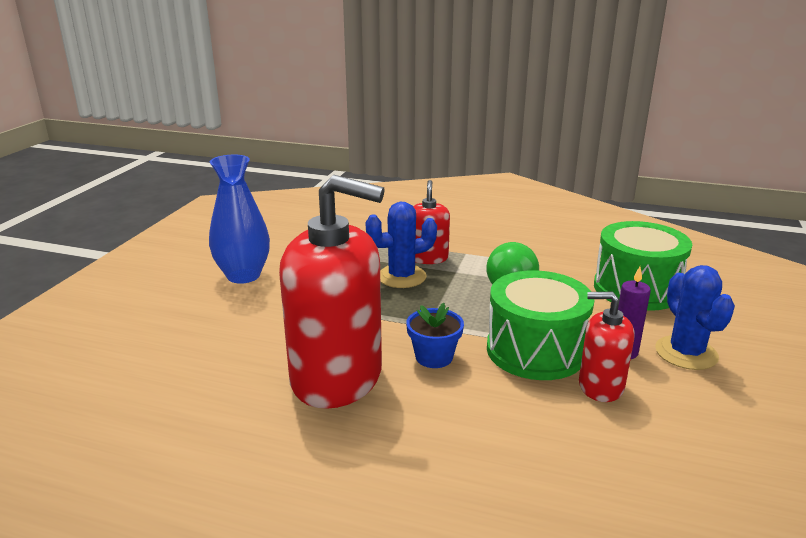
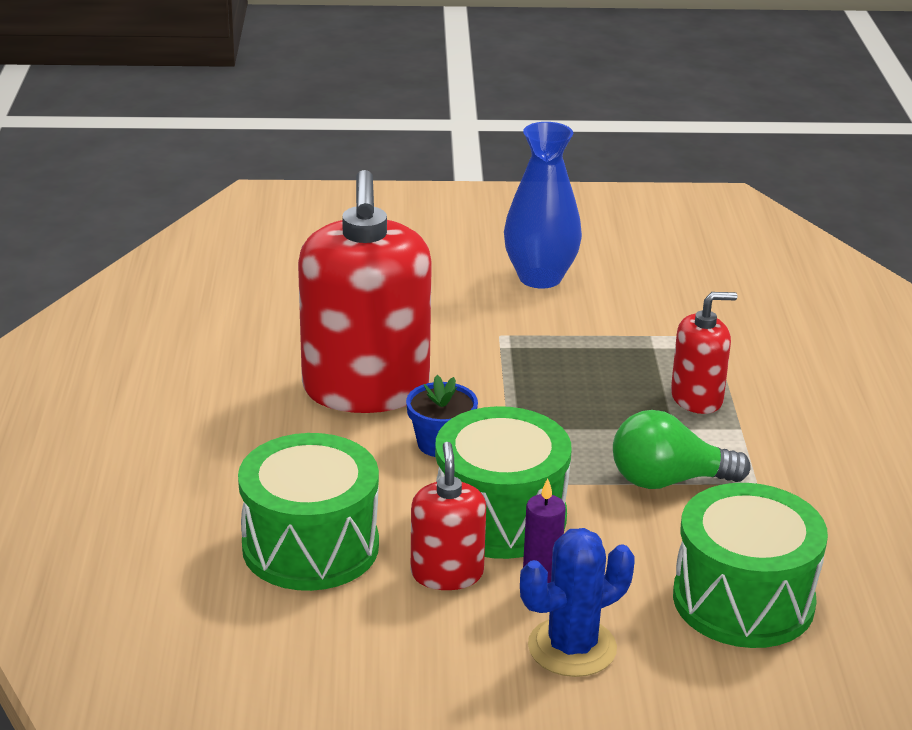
camera: 70 degrees right, 5 degrees up
(402, 277) = (622, 387): blue cactus -> none
(555, 449) = (310, 546): none -> green drum

